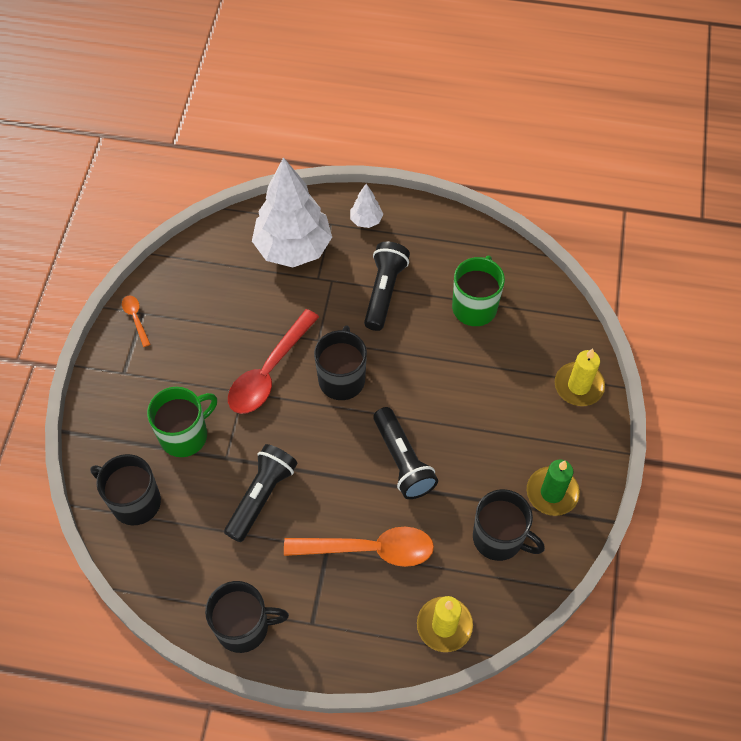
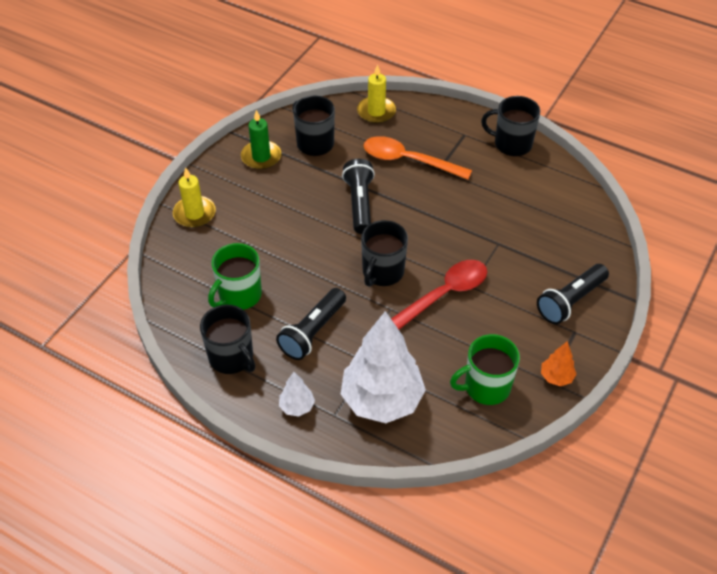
camera: 160 degrees left, 10 degrees down
(134, 501) = (578, 234): black mug -> black mug (232, 357)
(136, 318) = (556, 377): orange spoon -> orange tree
(185, 435) = (528, 268): green mug -> green mug (485, 387)
(261, 496) = (477, 211): black flashlight -> black flashlight (570, 301)

